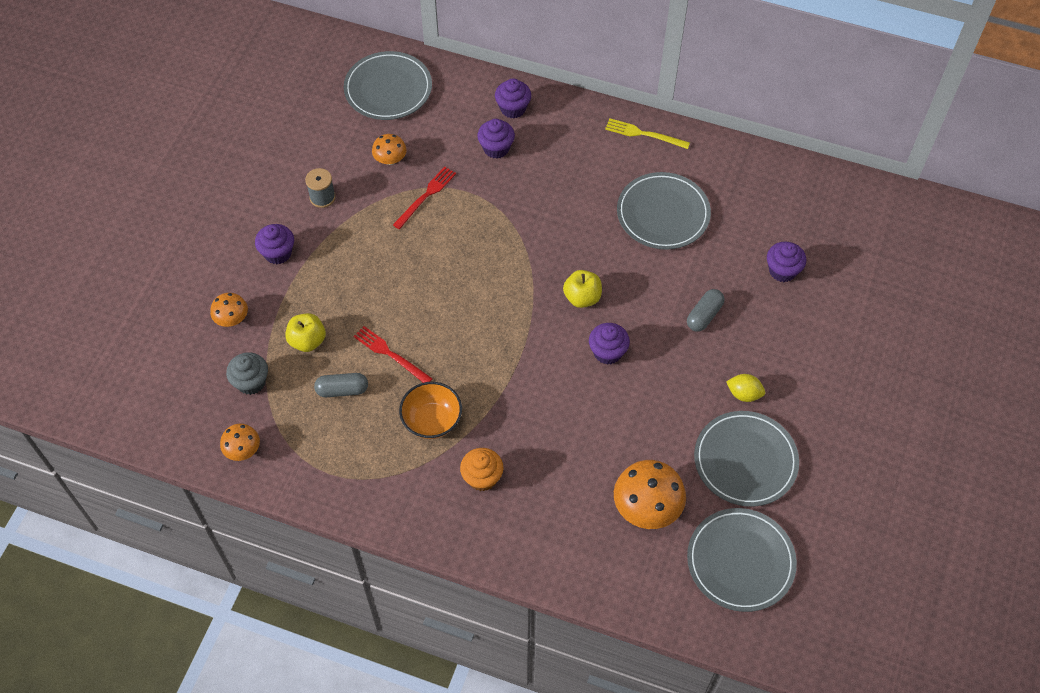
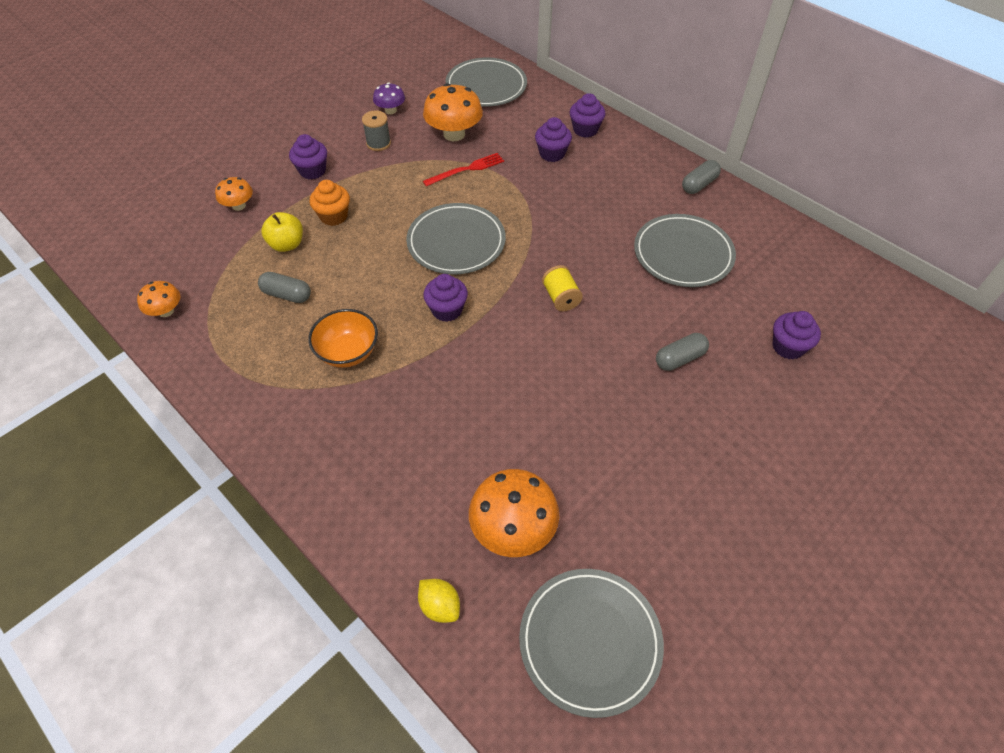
camera: 25 degrees right, 5 degrees down
(251, 382) = (216, 259): grey cupcake -> none
(309, 153) = (390, 110): none -> purple mushroom
(390, 159) = (454, 134): orange mushroom -> orange mushroom, size x1.77
(391, 354) = (350, 281): red fork -> none
(482, 477) = (360, 424): orange cupcake -> orange cupcake (334, 216)
(582, 297) = (561, 298): yellow apple -> yellow spool
(607, 352) = (558, 356): purple cupcake -> purple cupcake (447, 310)
(644, 134) = (699, 184): yellow fork -> grey capsule
(744, 394) = (686, 453): yellow lemon -> yellow lemon (440, 606)
(745, 460) = (653, 525): grey plate -> grey plate (456, 242)

